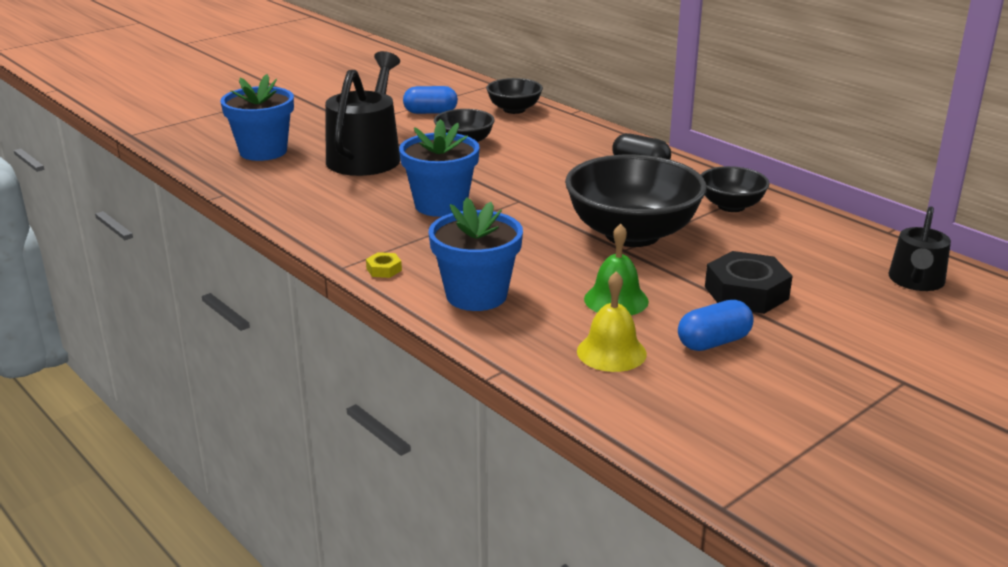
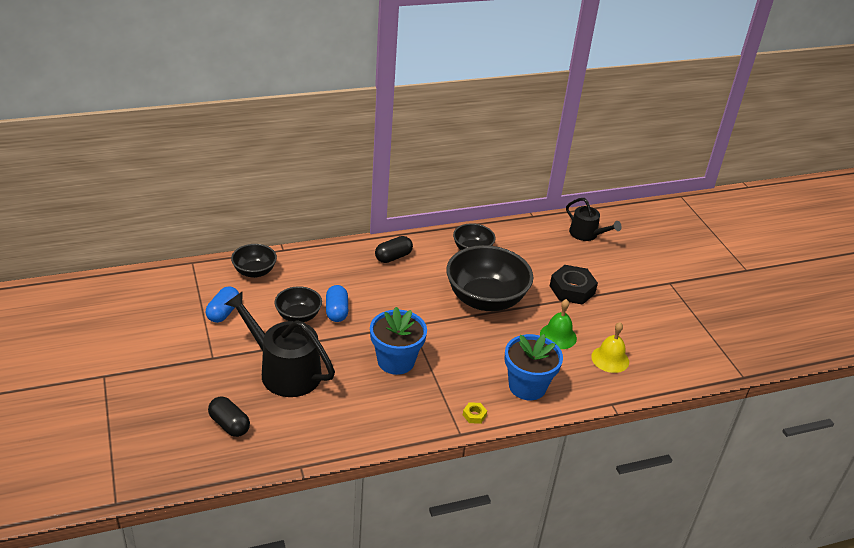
camera: 70 degrees left, 10 degrees up
(263, 151) = (229, 425): blue flower pot -> black capsule
(713, 342) = (615, 321): blue capsule -> blue capsule (336, 311)

